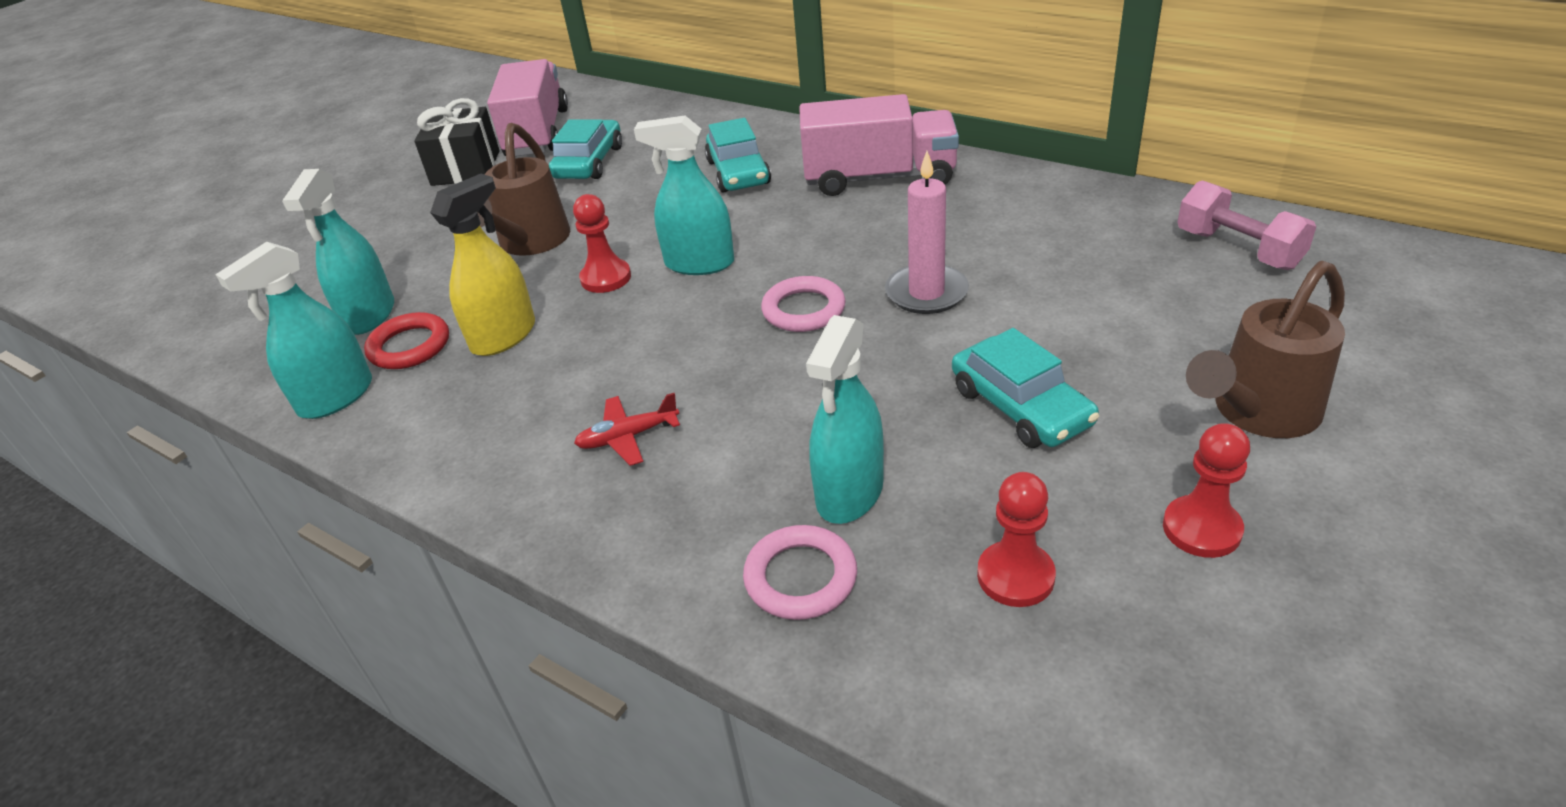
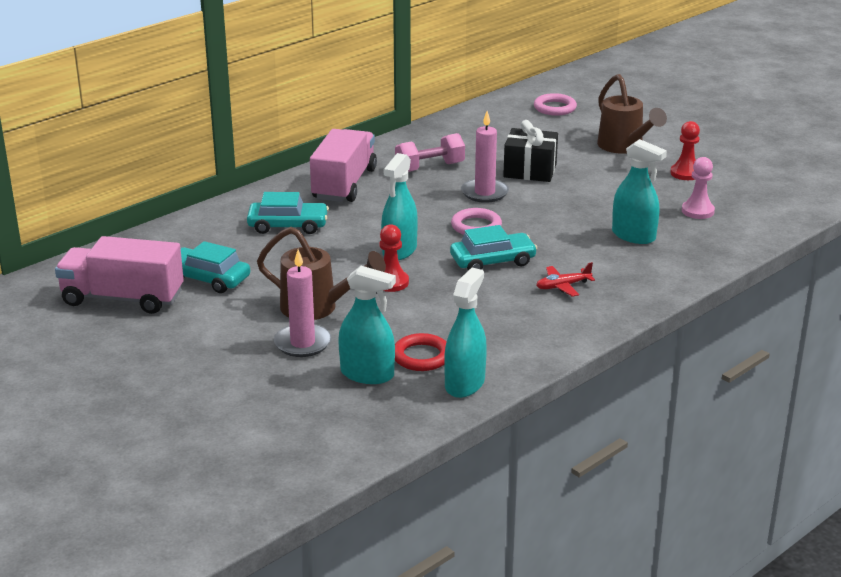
camera: 80 degrees left, 10 degrees down
(336, 397) = (464, 384): turquoise spray bottle -> turquoise spray bottle turned 120 degrees counterclockwise
(445, 255) = (302, 343): none -> pink candle
(466, 168) = (154, 333): black gift -> black gift (530, 171)
(503, 336) = (435, 321): yellow spray bottle -> none
(628, 437) = (563, 286): red plane -> red plane turned 75 degrees clockwise
(800, 577) = (682, 254): pink ring -> pink ring (554, 108)
(1015, 576) = (697, 211): red pawn -> pink pawn
(1020, 407) = (593, 189): turquoise car -> turquoise car (493, 261)
(1238, 249) = (502, 119): pink dumbbell -> pink dumbbell (430, 167)

